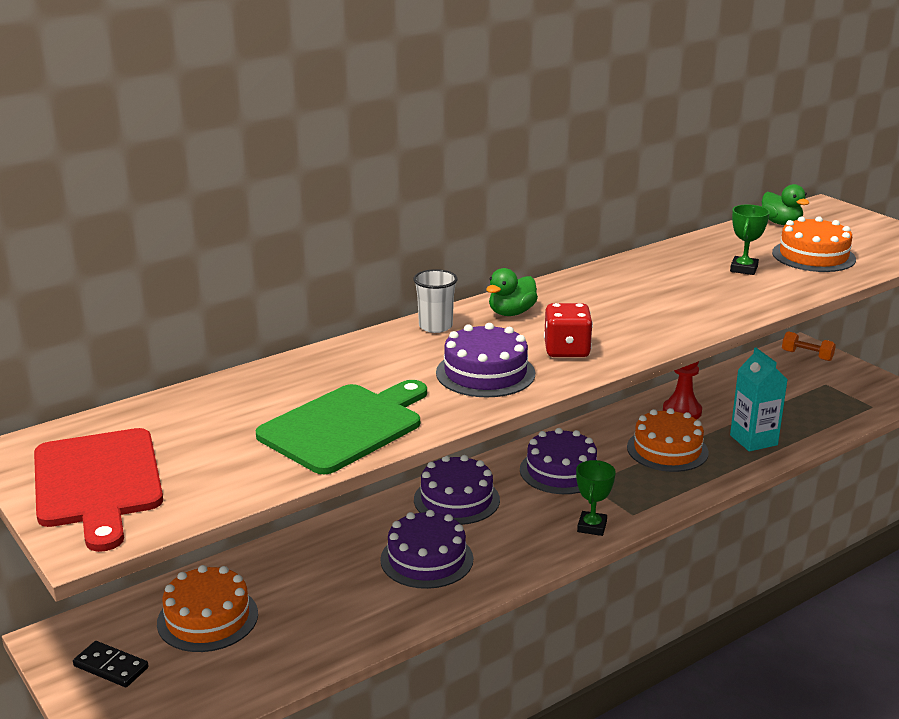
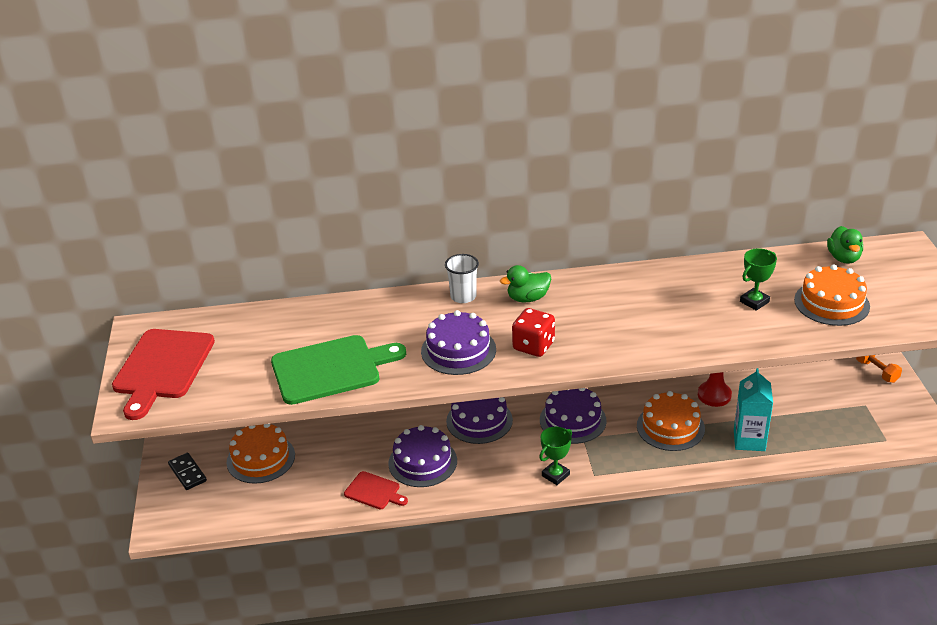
camera: 30 degrees right, 10 degrees up
(394, 607) = (374, 491): none -> red cutting board

